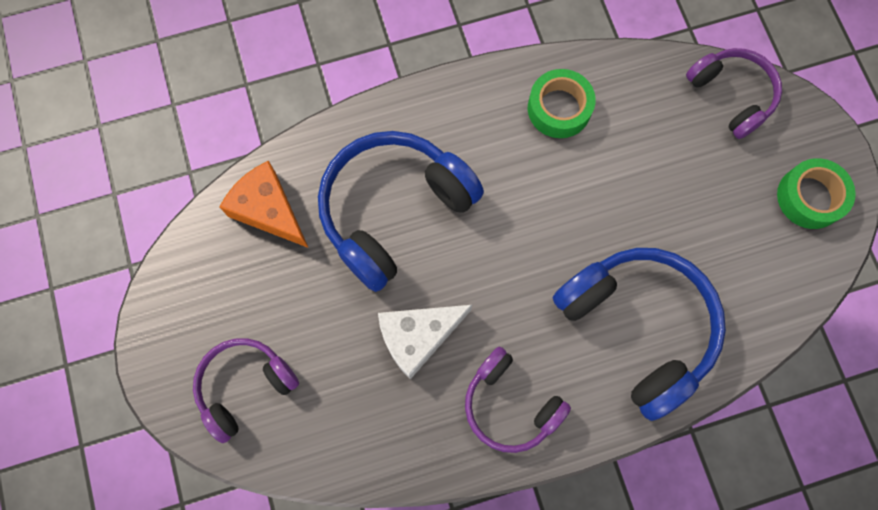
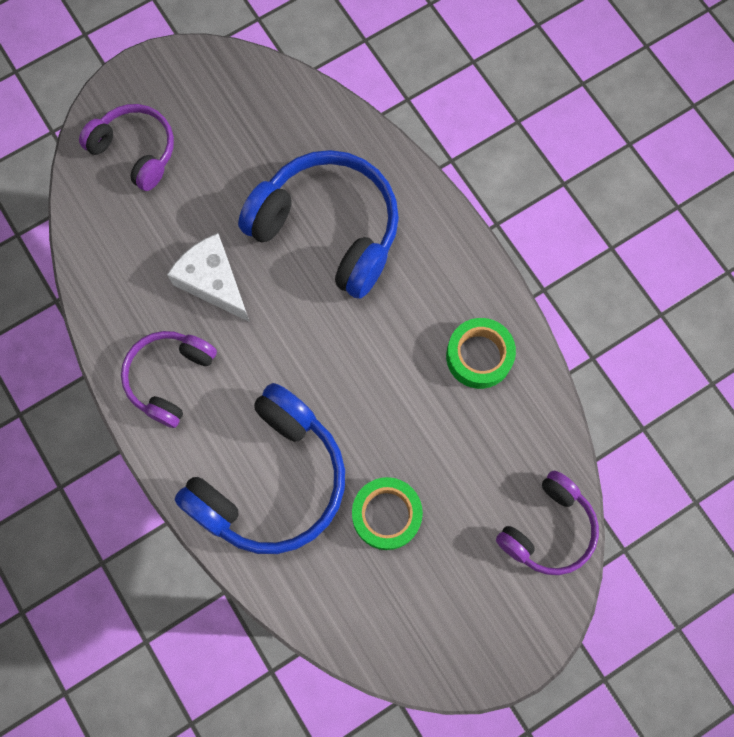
camera: 75 degrees right, 0 degrees up
(268, 210) = (299, 123): orange cheese -> none
(810, 197) = (455, 632): green tape -> green tape (386, 515)

